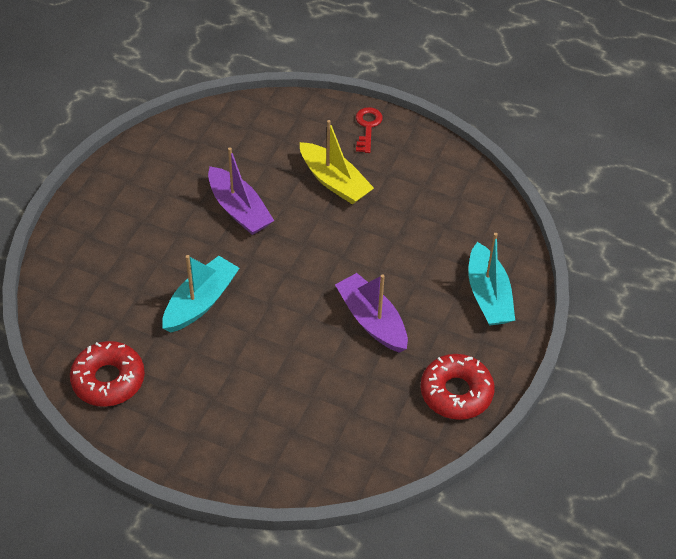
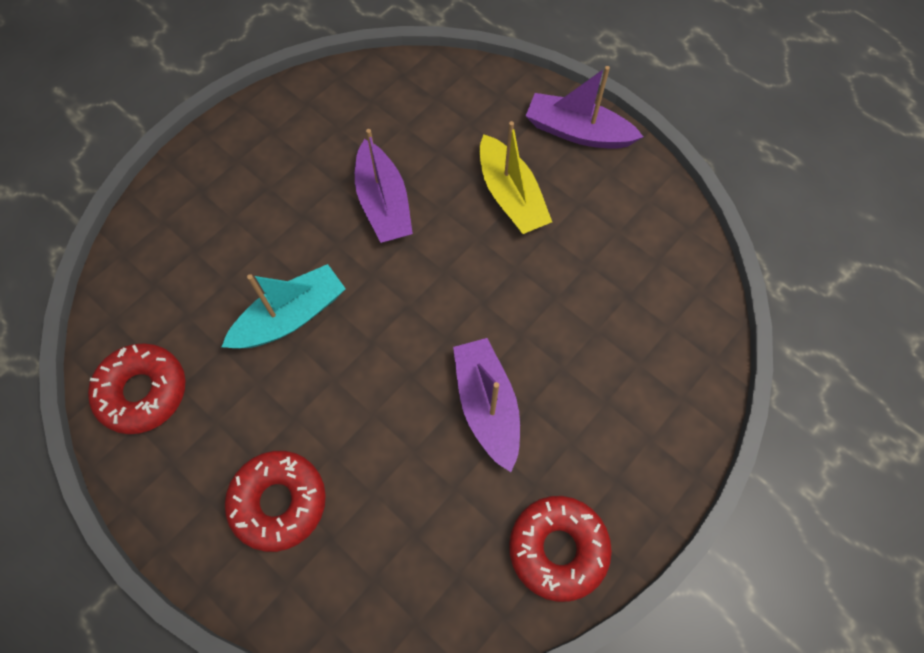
camera: 20 degrees right, 15 degrees up
(245, 420) = (279, 502): none -> red donut
(367, 127) = (577, 132): red key -> purple boat
(488, 295) = (649, 414): turquoise boat -> none

